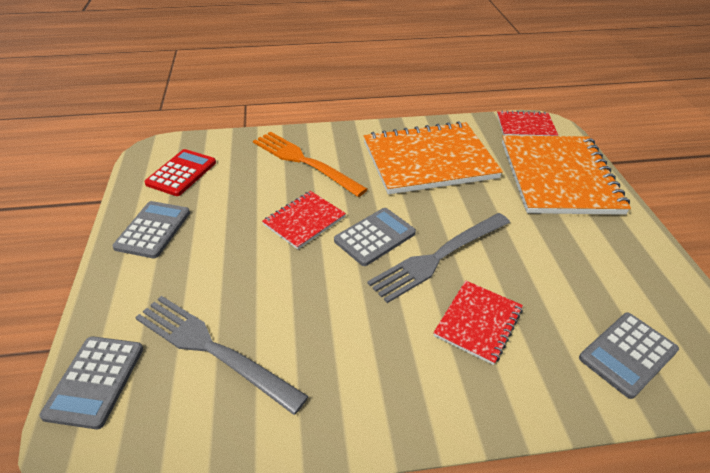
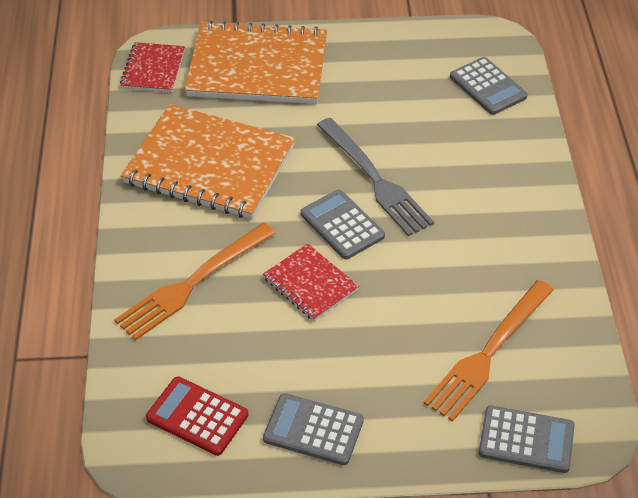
camera: 85 degrees left, 5 degrees up
(212, 349) = (488, 353): grey fork -> orange fork
(429, 160) = (209, 165): orange notebook -> orange notebook turned 60 degrees counterclockwise
(478, 322) = (456, 166): red notebook -> none

